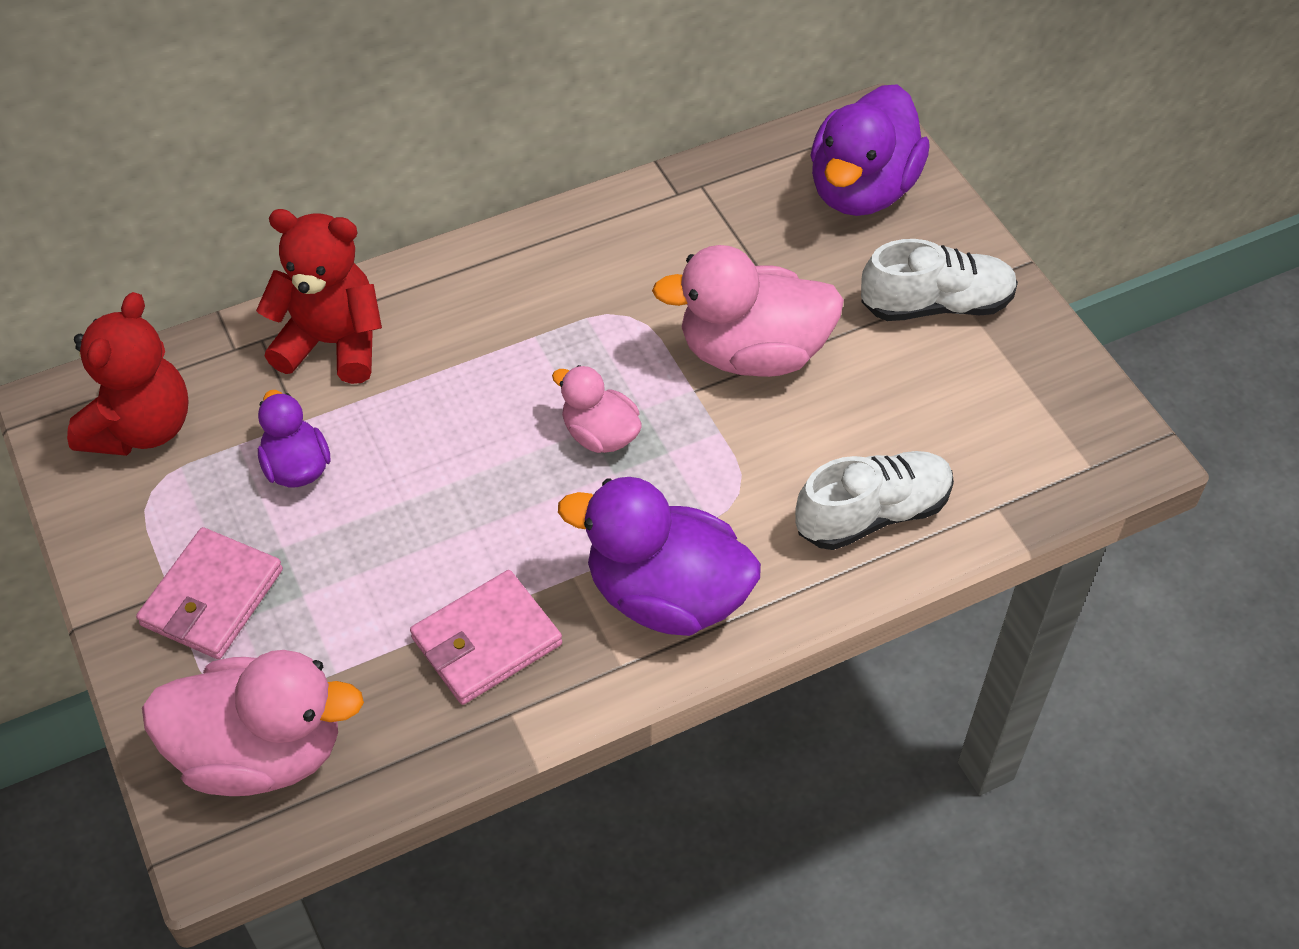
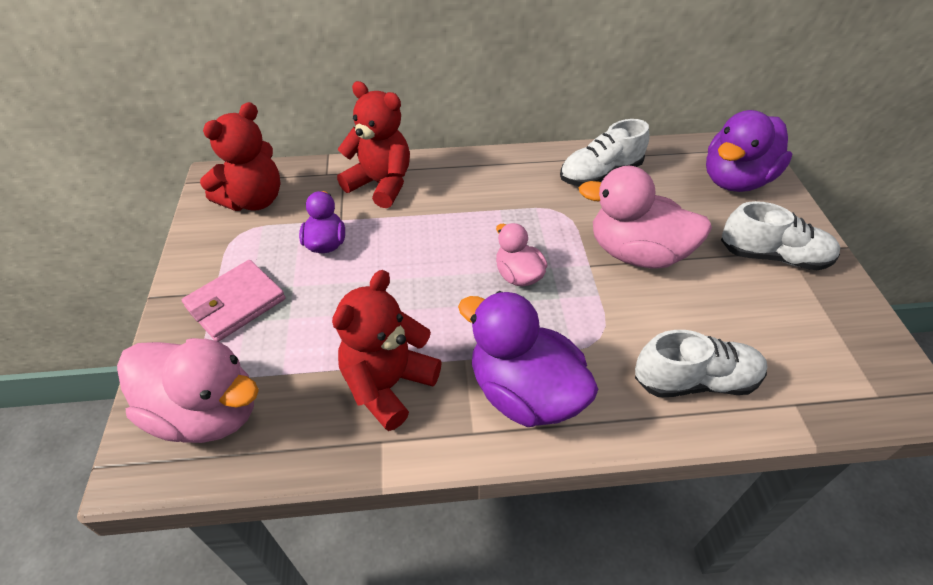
camera: 20 degrees right, 5 degrees down
(486, 641) = (388, 384): pink wallet -> red teddy bear
(663, 232) = (600, 174): none -> white shoe

